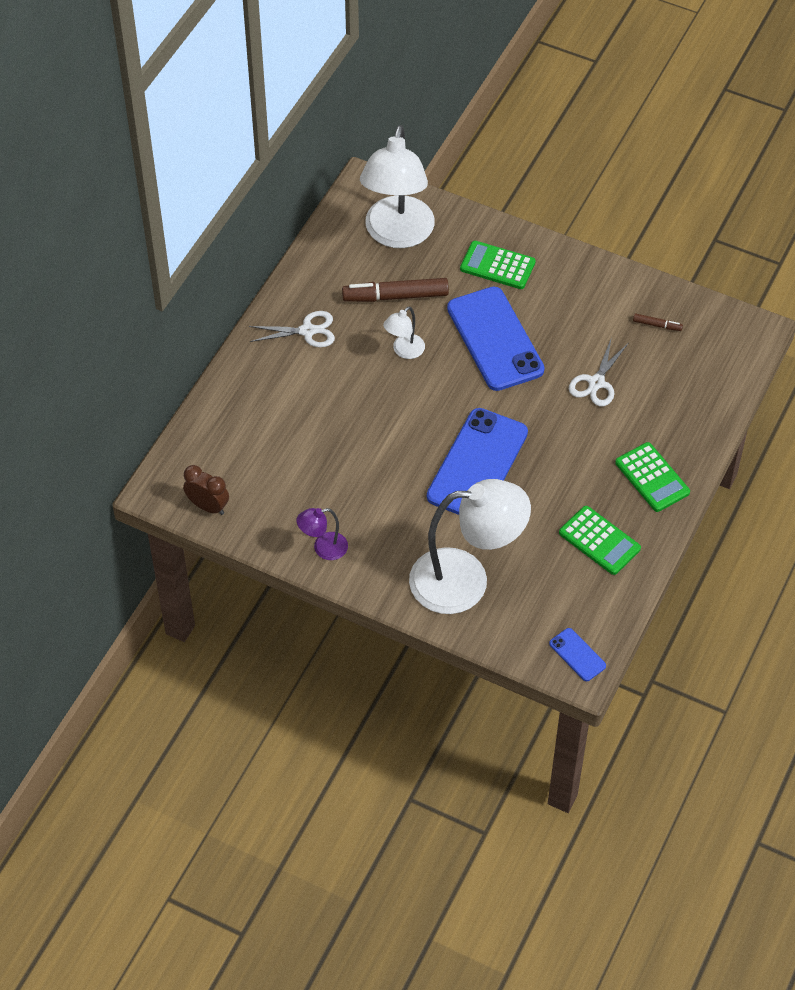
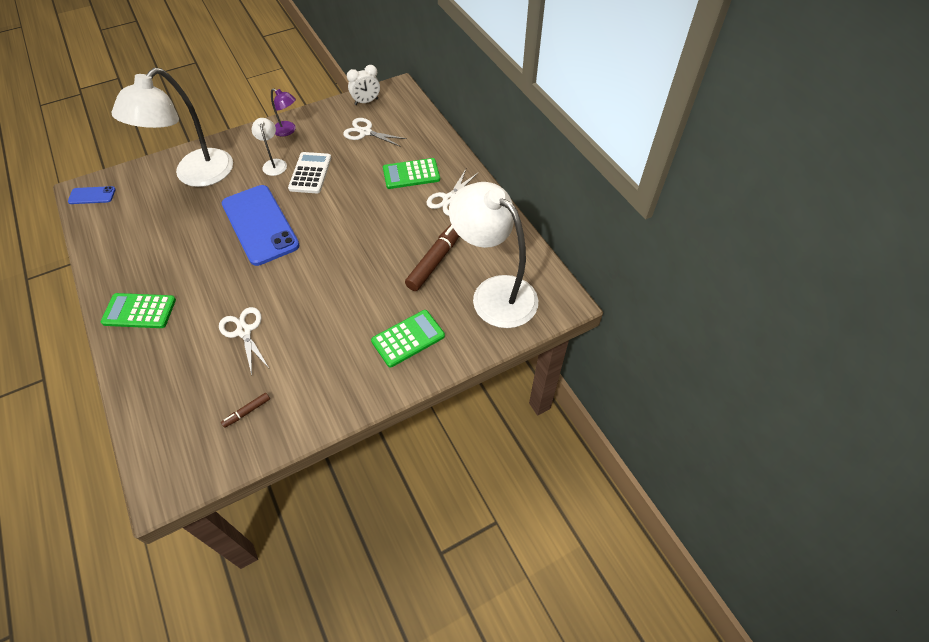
camera: 125 degrees right, 0 degrees up
(208, 506) = (366, 102): brown clock -> white clock
(264, 470) = (365, 132): none -> white scissors
(323, 548) = (288, 131): purple lamp -> purple lamp turned 105 degrees clockwise
(371, 475) = (310, 173): none -> white calculator
(404, 351) = (384, 238): white lamp -> white lamp (274, 163)
(495, 339) = (343, 294): blue phone -> none
(599, 541) = (137, 251): green calculator -> green calculator (411, 174)

